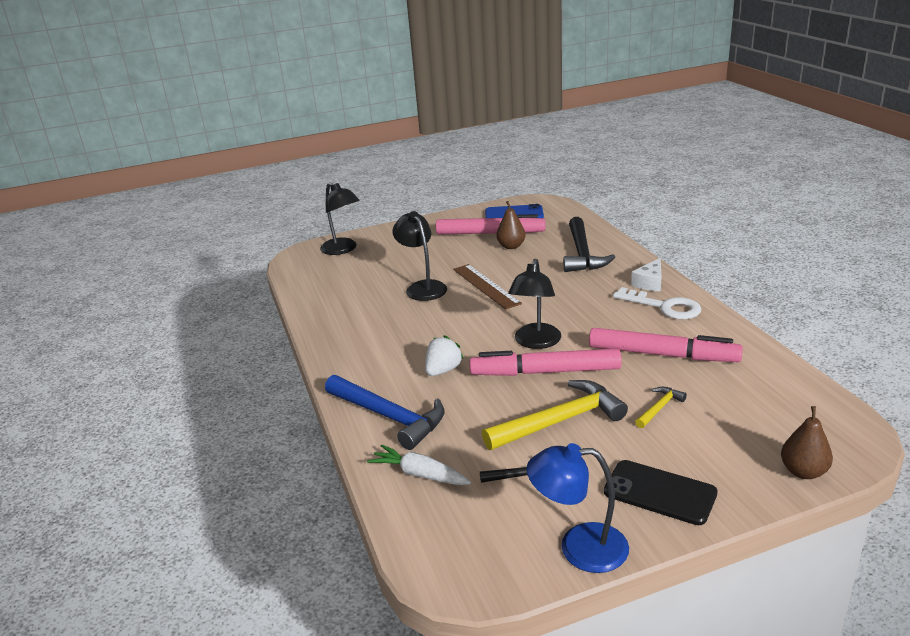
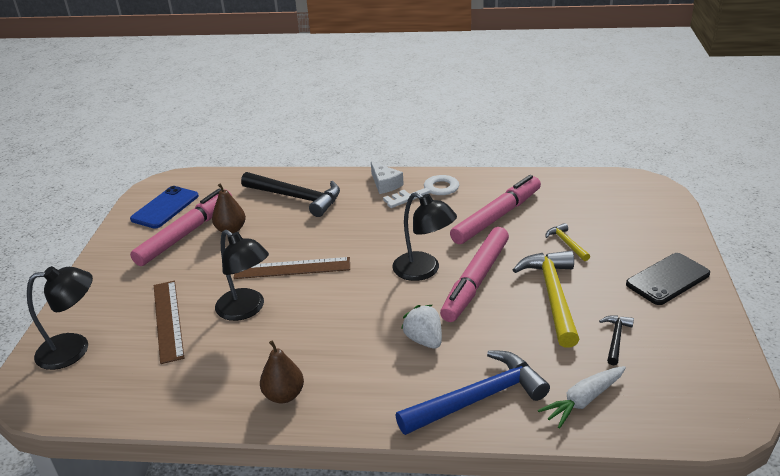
camera: 65 degrees left, 5 degrees up
(391, 265) = (168, 320): none -> brown ruler
(422, 287) = (246, 310): black lamp -> black lamp turned 135 degrees counterclockwise
(579, 547) = (715, 337): blue lamp -> none
(803, 472) = (671, 215): brown pear -> brown pear (284, 395)

